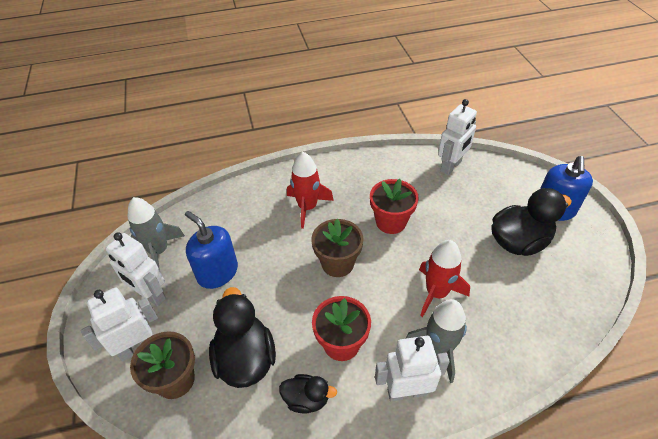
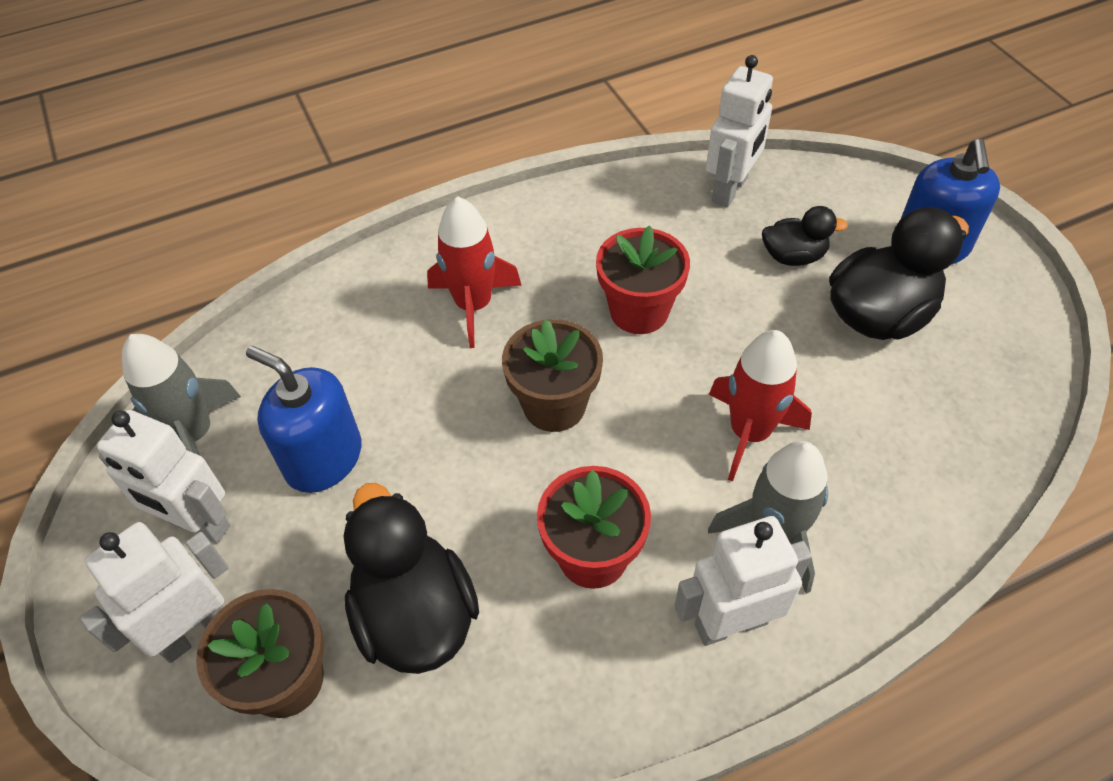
camera: 10 degrees left, 5 degrees up
(306, 399) = (549, 670): black duck -> black duck (793, 256)

